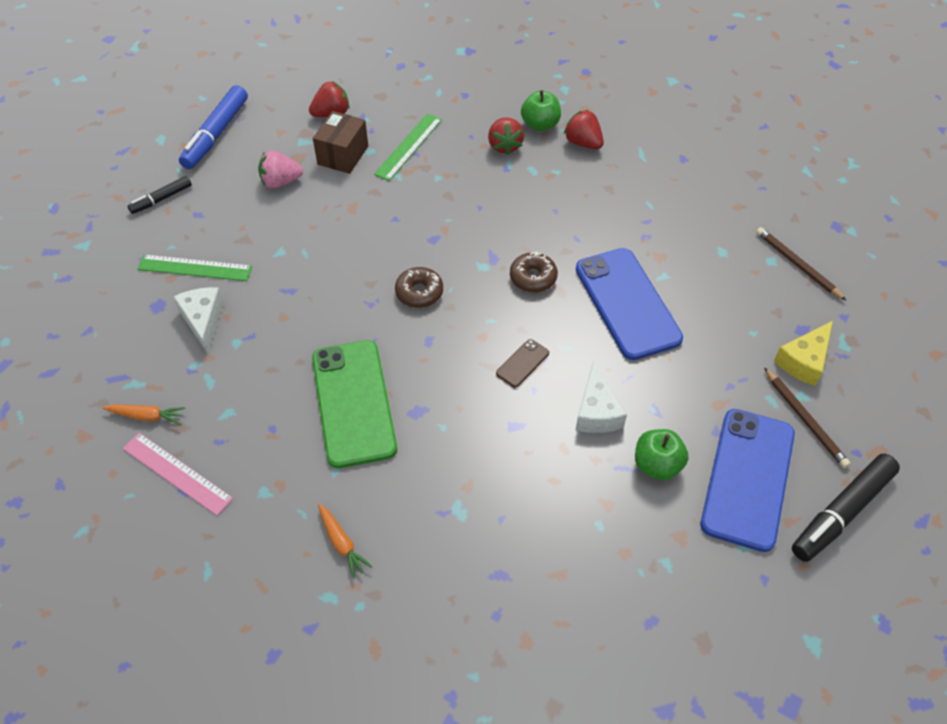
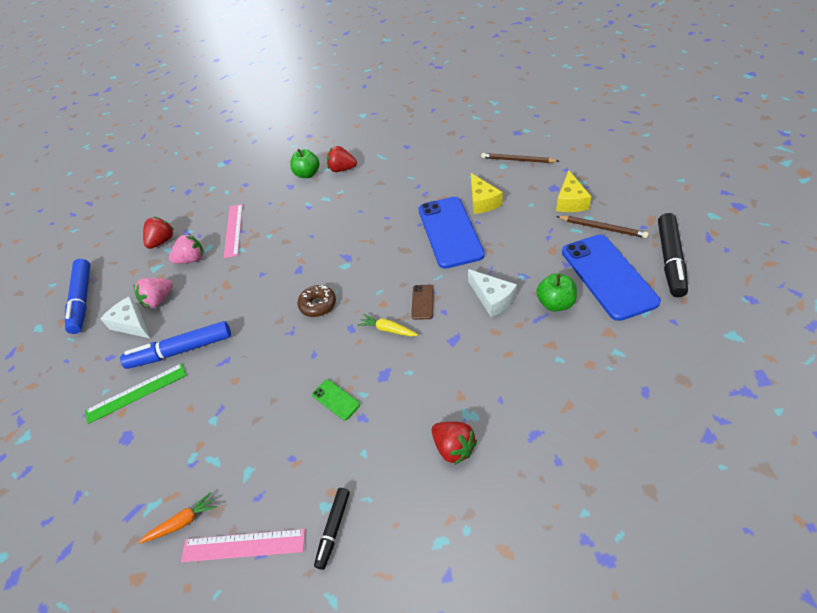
camera: 30 degrees left, 5 degrees down
(161, 199) = (70, 365): black marker -> black marker (333, 529)
(203, 320) = (173, 423): white cheese -> white cheese (132, 324)
(260, 251) = (181, 350): none -> blue marker
(342, 543) = (413, 497): orange carrot -> none
(343, 155) = (192, 259): brown box -> pink strawberry
(354, 403) = (336, 399): green phone -> green phone, size x0.42
(408, 146) = (233, 230): green ruler -> pink ruler
(462, 368) = (388, 330): none -> yellow carrot
(504, 146) = (296, 196): red strawberry -> red strawberry (453, 448)
(533, 277) = (382, 252): brown donut -> none
(627, 303) = (450, 232): blue phone -> blue phone turned 45 degrees clockwise
(700, 291) = (482, 201): none -> yellow cheese

